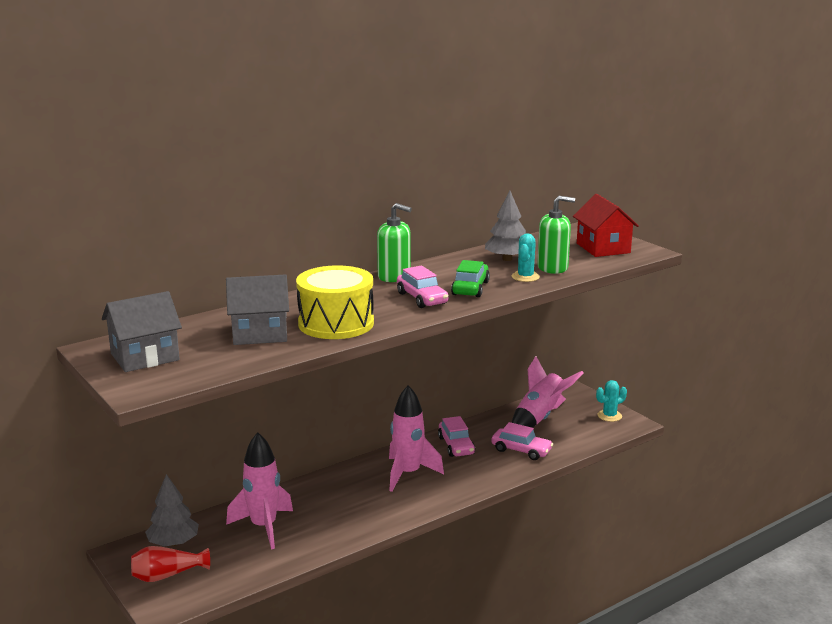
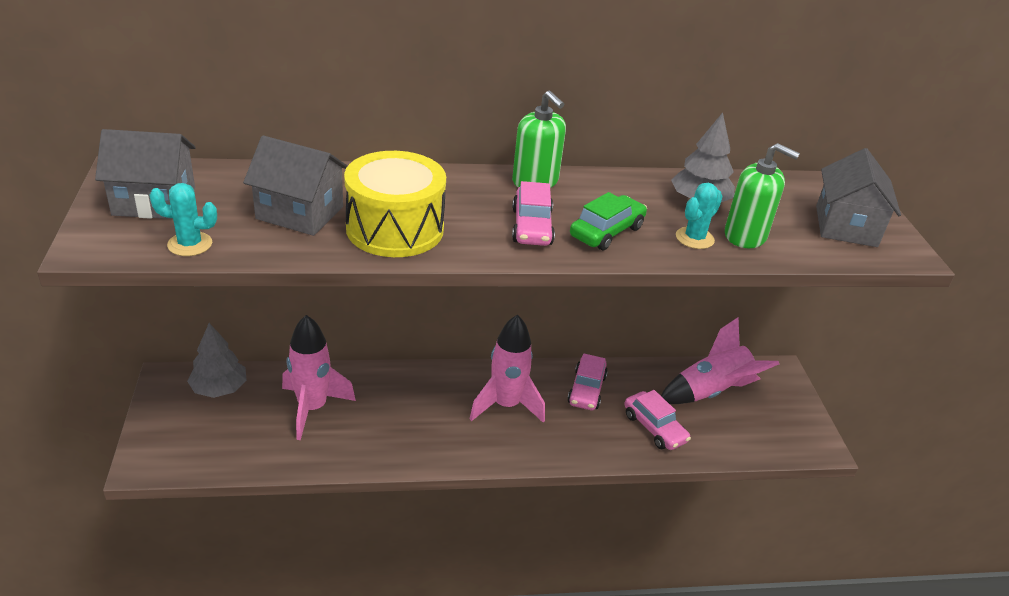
camera: 25 degrees right, 15 degrees up
(167, 575) = (181, 425): red vase -> none
(603, 248) = (846, 226): red house -> grey house
(609, 416) = (798, 423): turquoise cactus -> turquoise cactus (190, 244)

